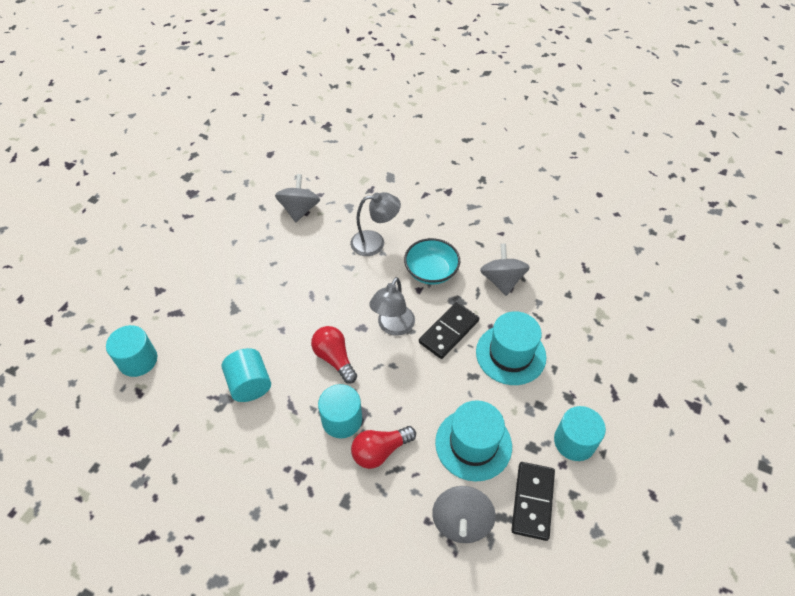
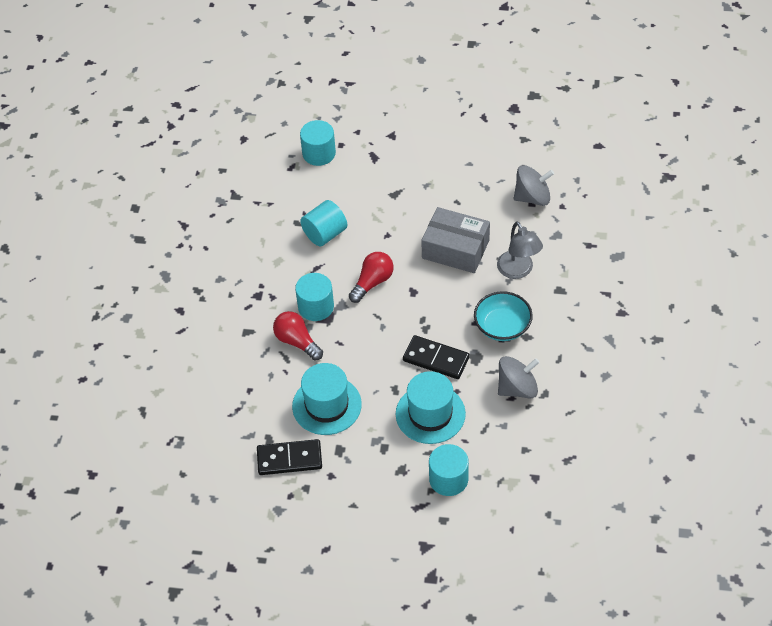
camera: 75 degrees right, 0 degrees up
(328, 280) = (455, 249): none -> grey box
(393, 327) = (423, 314): grey lamp -> none
(461, 522) = (256, 413): grey spinning top -> none
(574, 441) = (356, 481): turquoise cylinder -> turquoise cylinder (448, 479)

